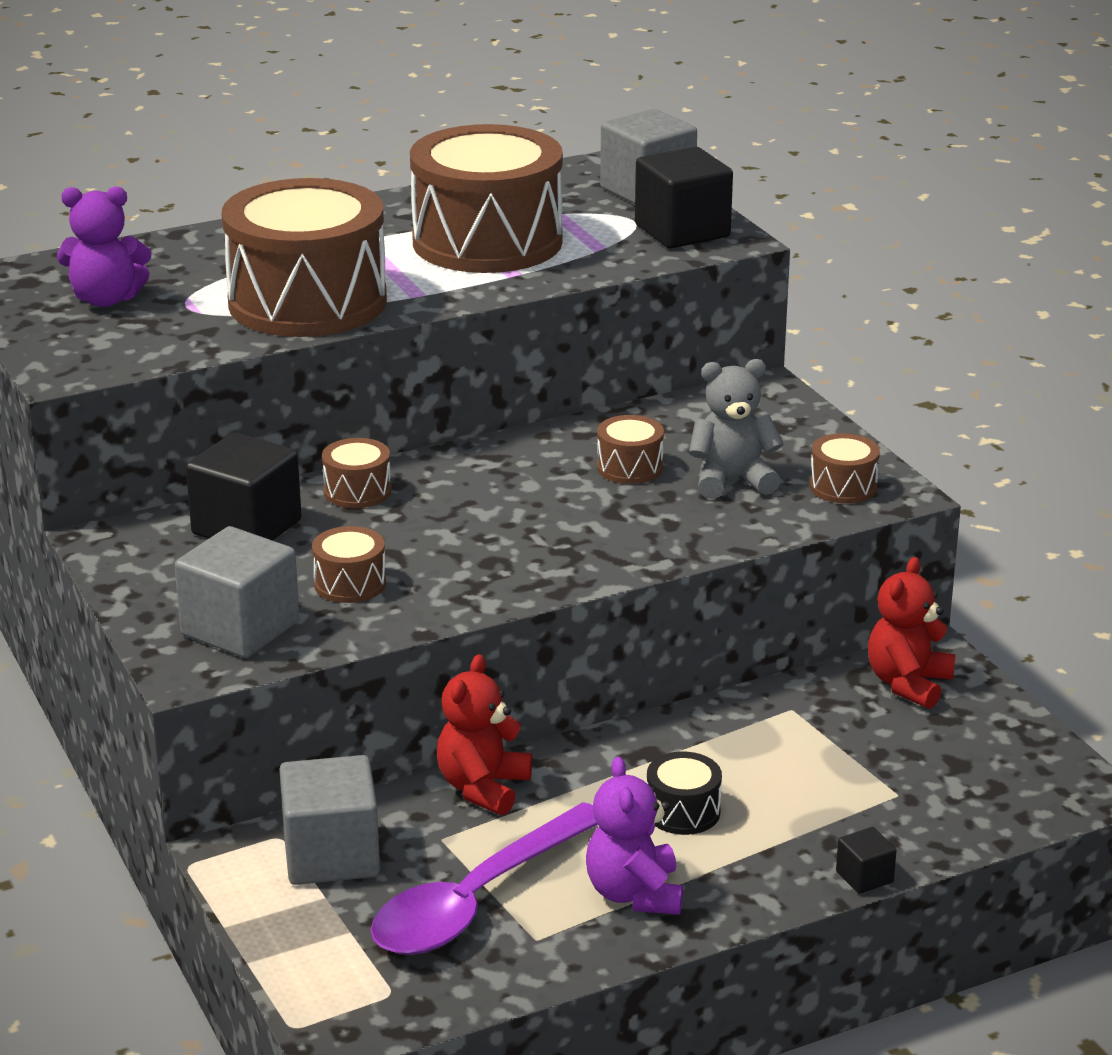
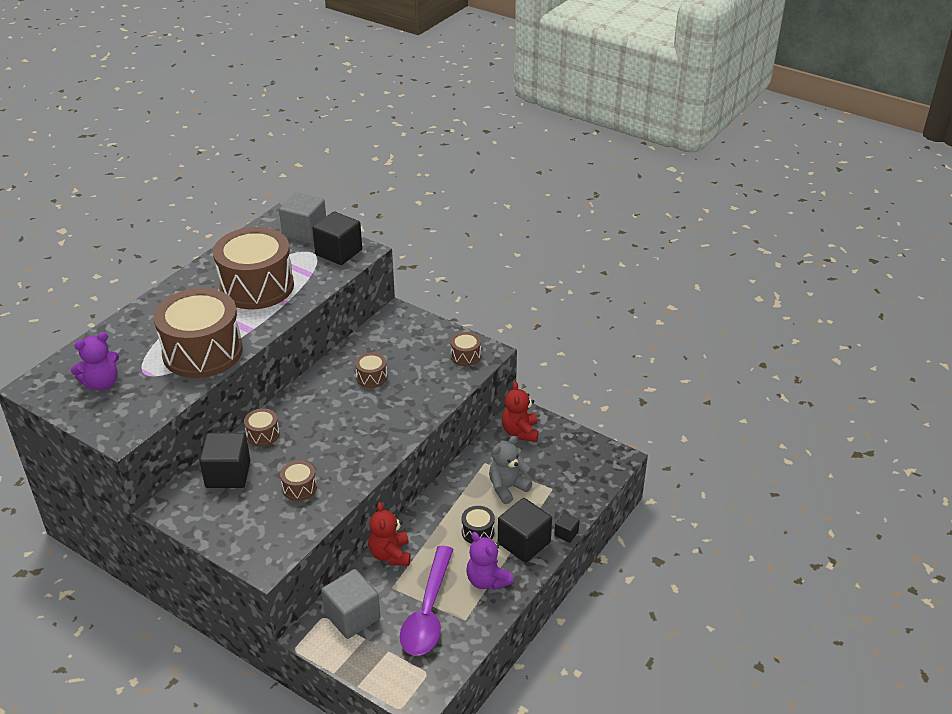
camera: 30 degrees left, 10 degrees up
(240, 628) = (270, 532): grey cube -> none
(731, 480) = (419, 369): grey teddy bear -> grey teddy bear (507, 488)
(762, 861) = (524, 543): none -> black cube

